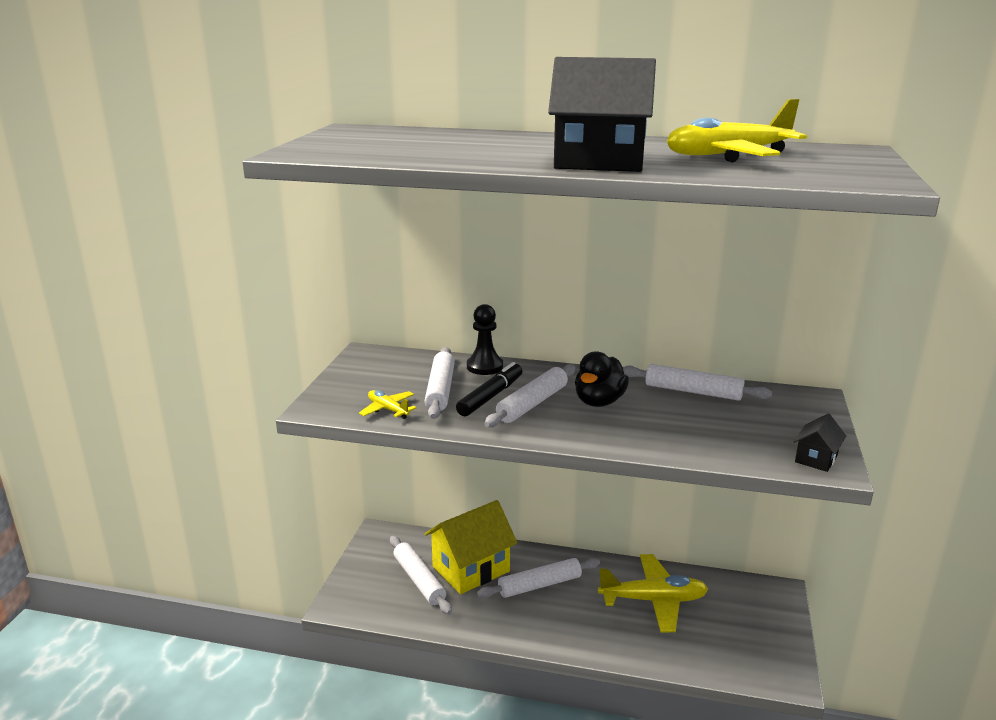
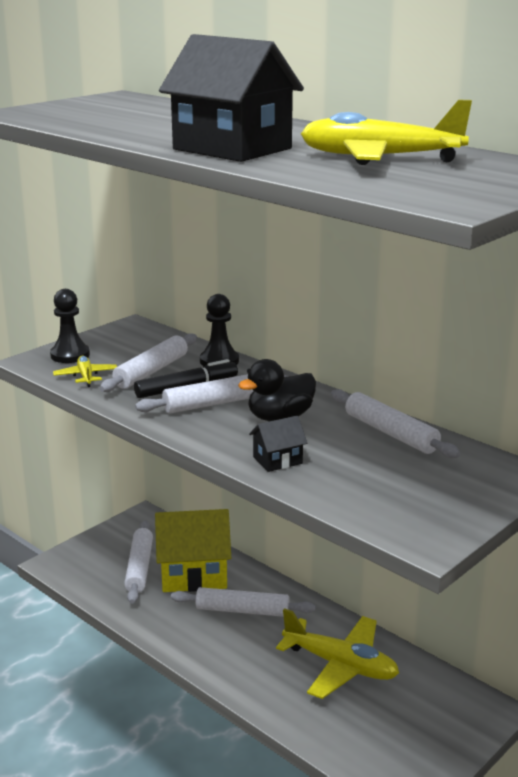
camera: 30 degrees right, 0 degrees up
(345, 394) = (70, 355): none -> black pawn
(816, 459) = (422, 529): black house -> black house (277, 460)

